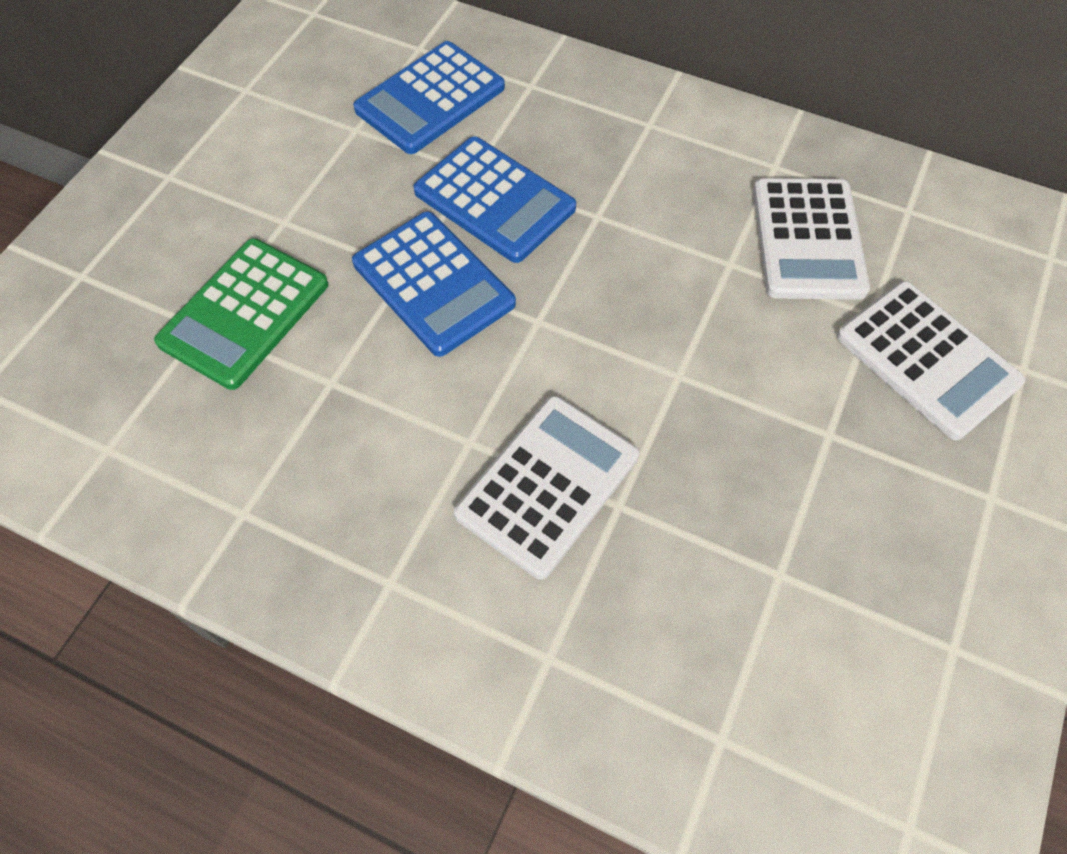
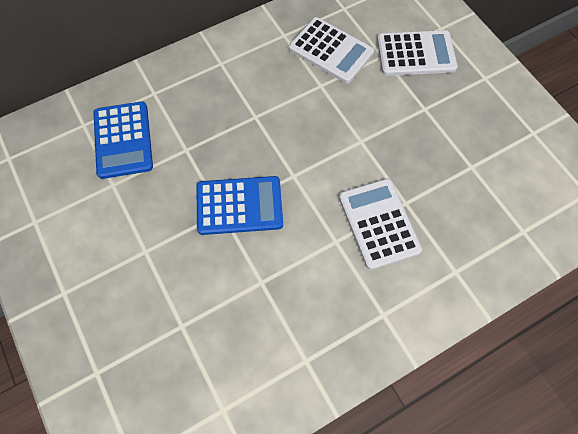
camera: 55 degrees left, 5 degrees up
(244, 313) = (189, 300): green calculator -> none
(494, 200) = (211, 151): blue calculator -> none

